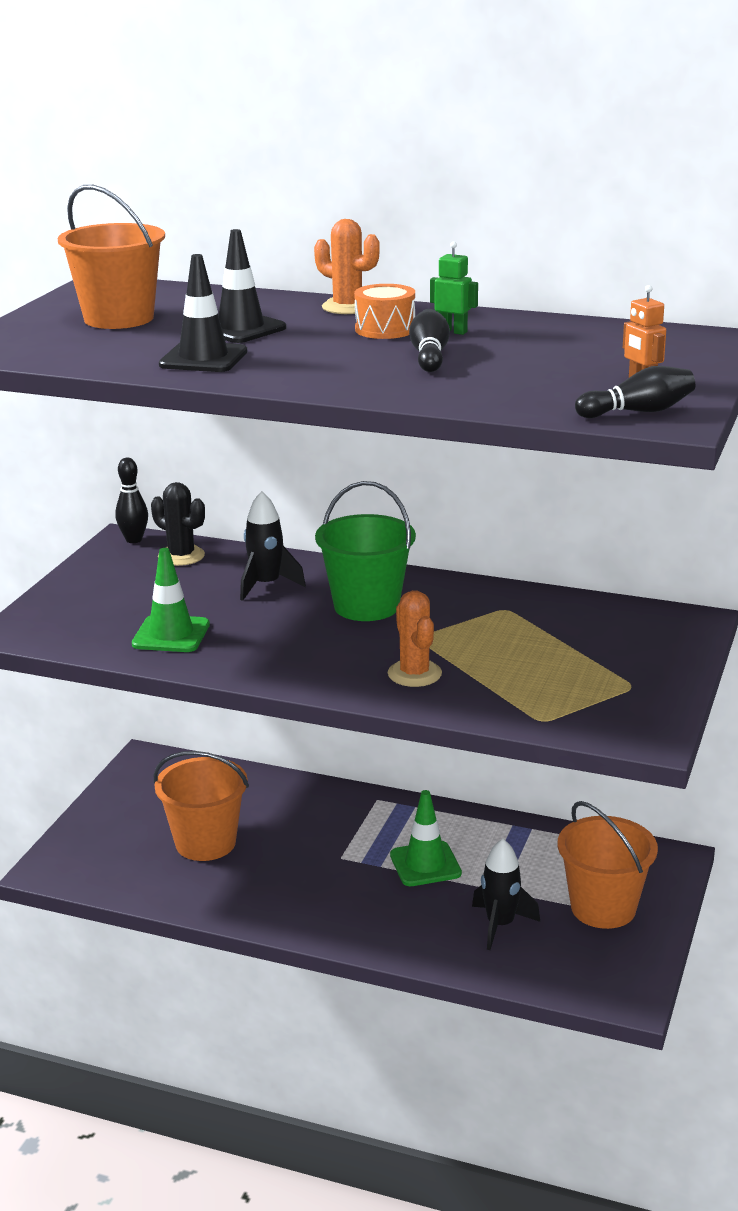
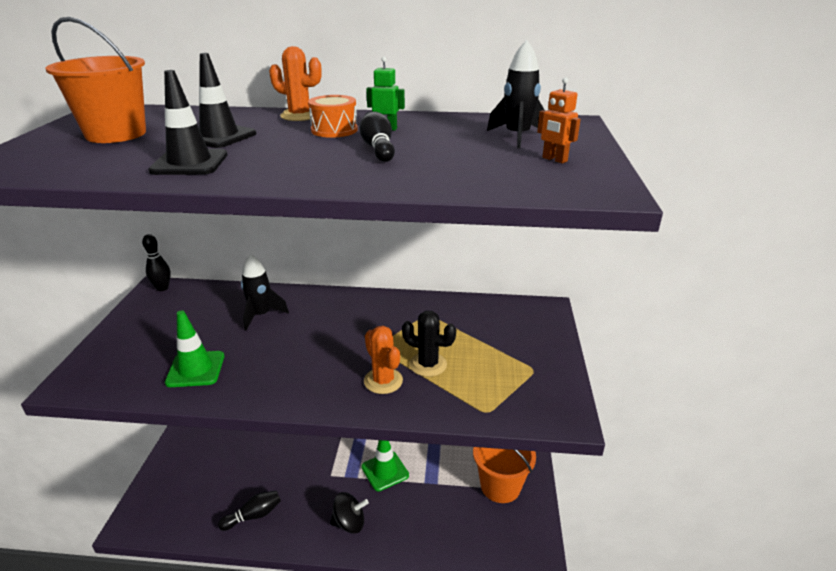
camera: 15 degrees left, 5 degrees up
(181, 556) = (197, 298): black cactus -> black cactus (428, 364)
(205, 843) = (240, 479): orange bucket -> none
(356, 915) = (349, 523): none -> black spinning top
(366, 606) = (334, 324): green bucket -> none
(500, 925) = (443, 513): black rocket -> black rocket (517, 137)
(638, 412) = (573, 184): black bowling pin -> black bowling pin (254, 515)

